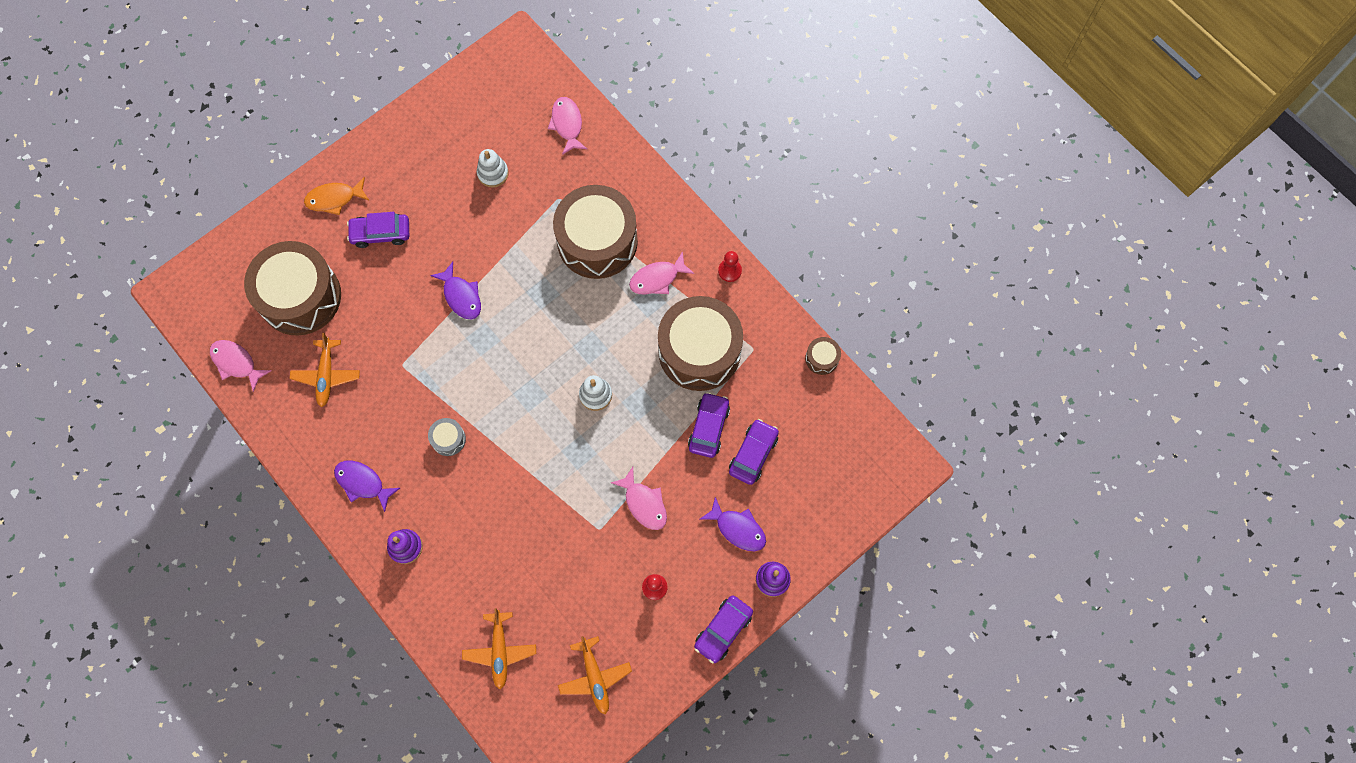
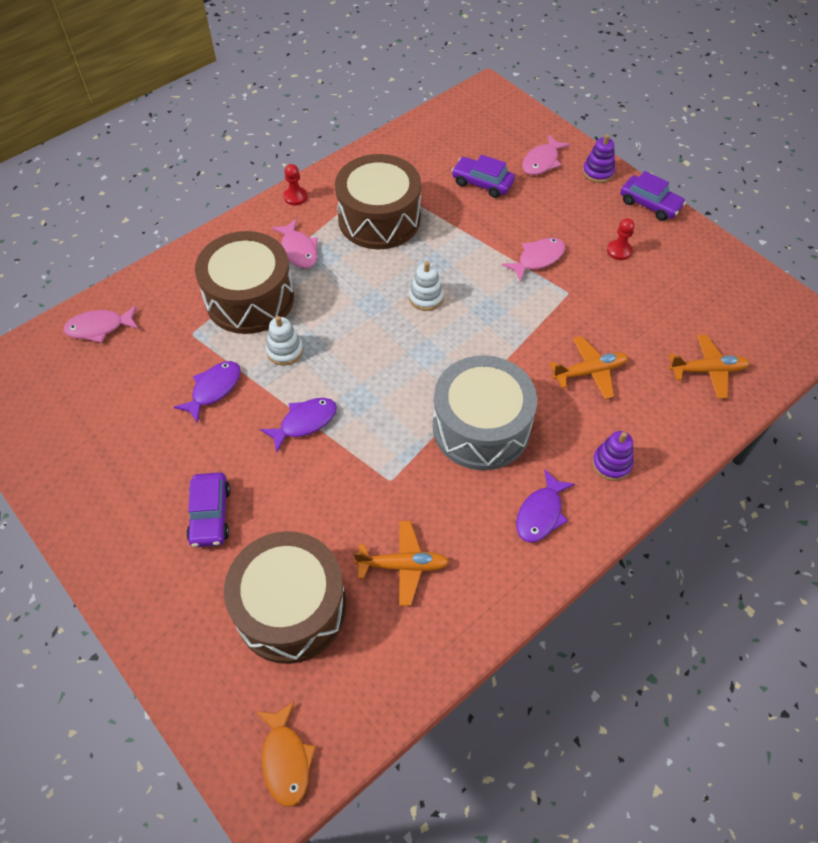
camera: 90 degrees left, 15 degrees down
(236, 363) = (384, 686): pink fish -> pink fish (542, 161)
(334, 199) = (150, 575): orange fish -> orange fish (286, 759)
(448, 439) = (481, 427): grey drum -> grey drum, size x2.47
(493, 173) = (148, 397): white stacking toy -> white stacking toy (285, 351)
(595, 677) = (715, 294): orange plane -> orange plane (590, 372)
(708, 427) = (458, 212): purple car -> none
(737, 528) = (554, 194): purple fish -> purple fish (214, 389)
(822, 358) = (388, 138): brown drum -> none

